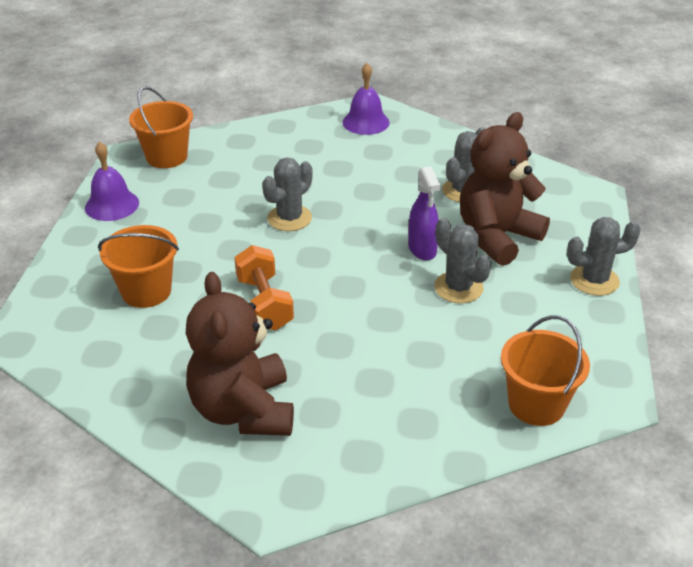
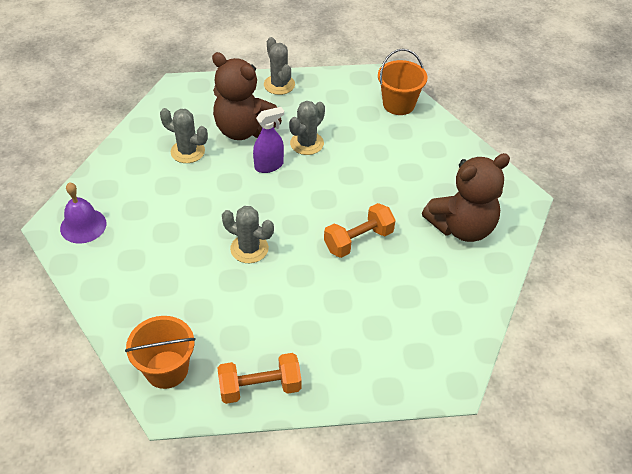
camera: 105 degrees left, 10 degrees up
(112, 205) = (260, 387): purple bell -> orange dumbbell
(146, 291) = (371, 317): orange bucket -> none

